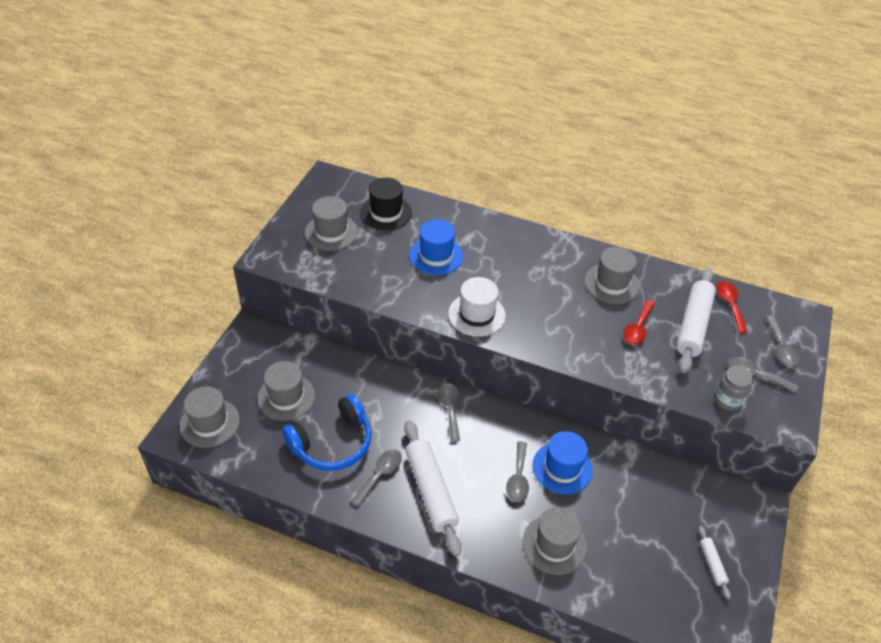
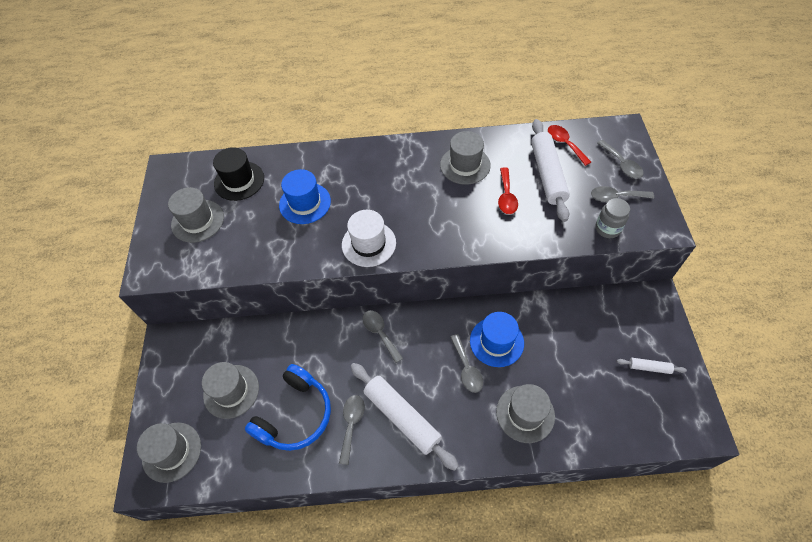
camera: 20 degrees left, 10 degrees up
(712, 564) = (649, 367): white rolling pin -> white rolling pin turned 45 degrees counterclockwise

